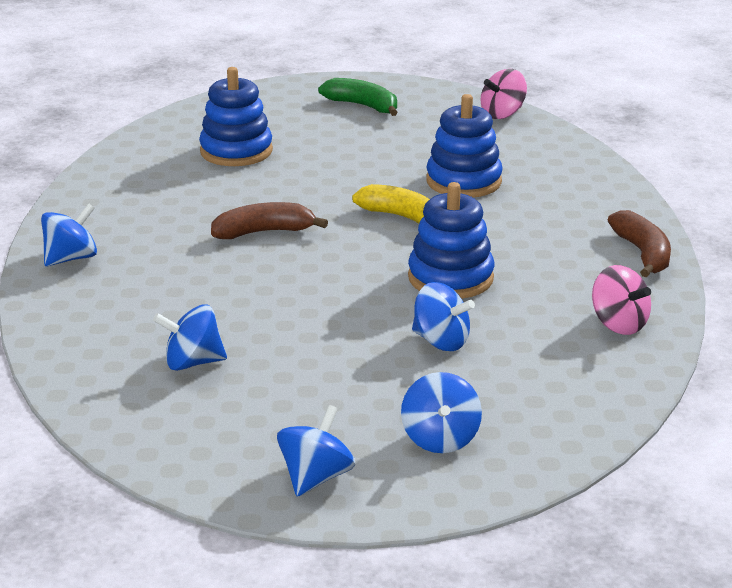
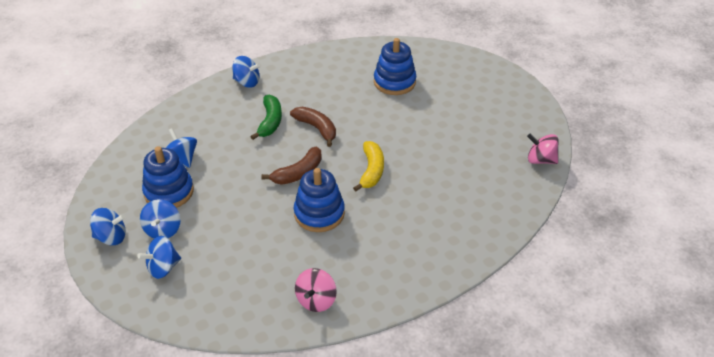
camera: 60 degrees right, 15 degrees up
(363, 106) = (493, 101): green banana -> green banana (270, 122)
(441, 341) = (252, 234): blue spinning top -> blue spinning top (163, 230)
(463, 181) = (435, 177): blue stacking toy -> blue stacking toy (169, 192)
(643, 254) = (408, 285): brown banana -> brown banana (298, 173)

